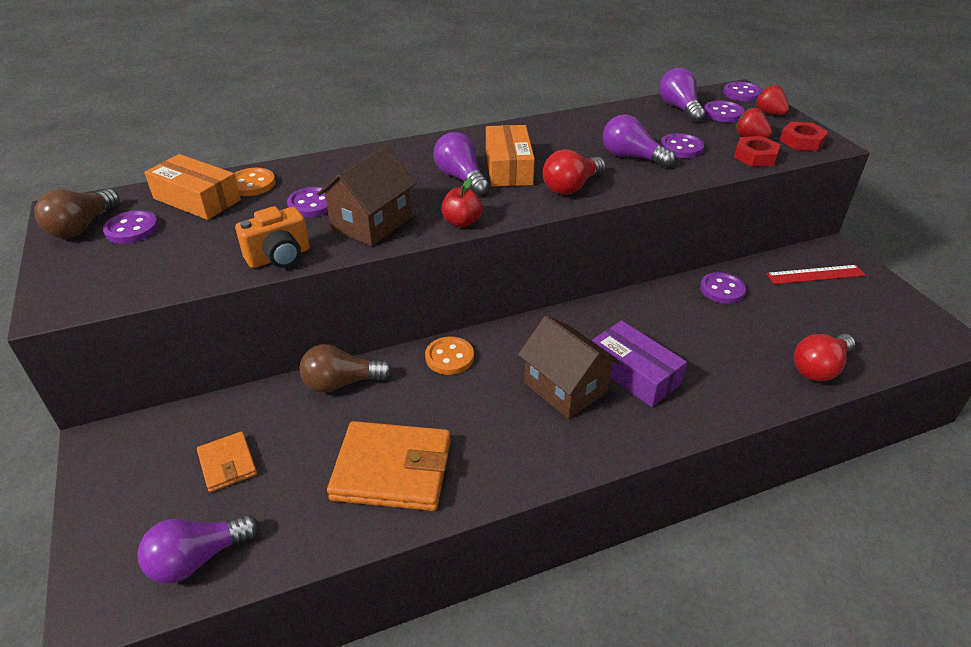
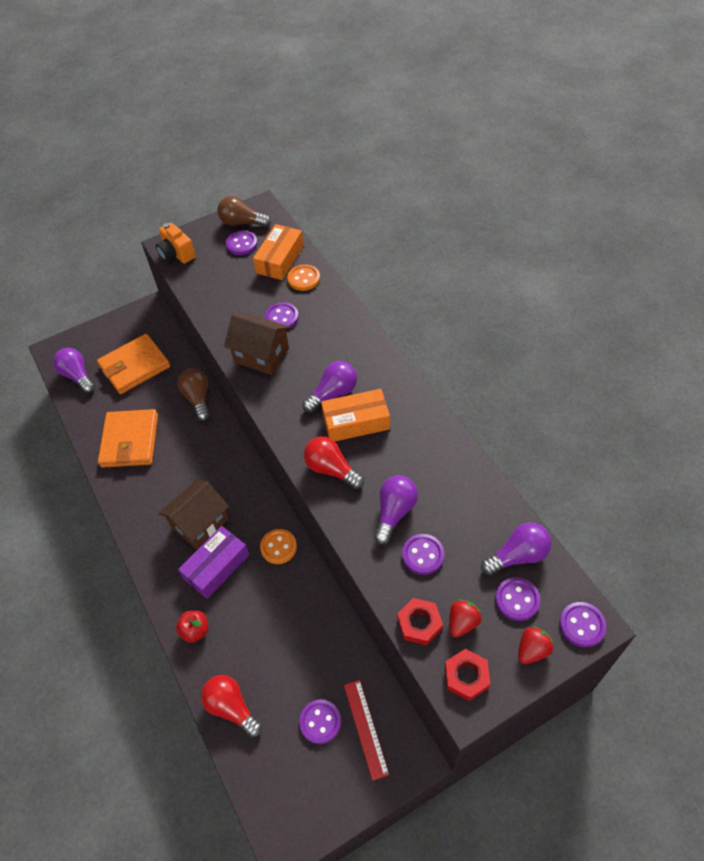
camera: 85 degrees right, 15 degrees up
(227, 464) = (134, 366): orange wallet -> orange wallet, size x1.88
(279, 257) = (217, 320): orange camera -> orange camera (176, 254)
(449, 357) = (225, 450): orange button -> orange button (278, 547)
(462, 222) = (269, 405): red apple -> red apple (195, 630)
(722, 289) = (328, 637): purple button -> purple button (320, 722)

